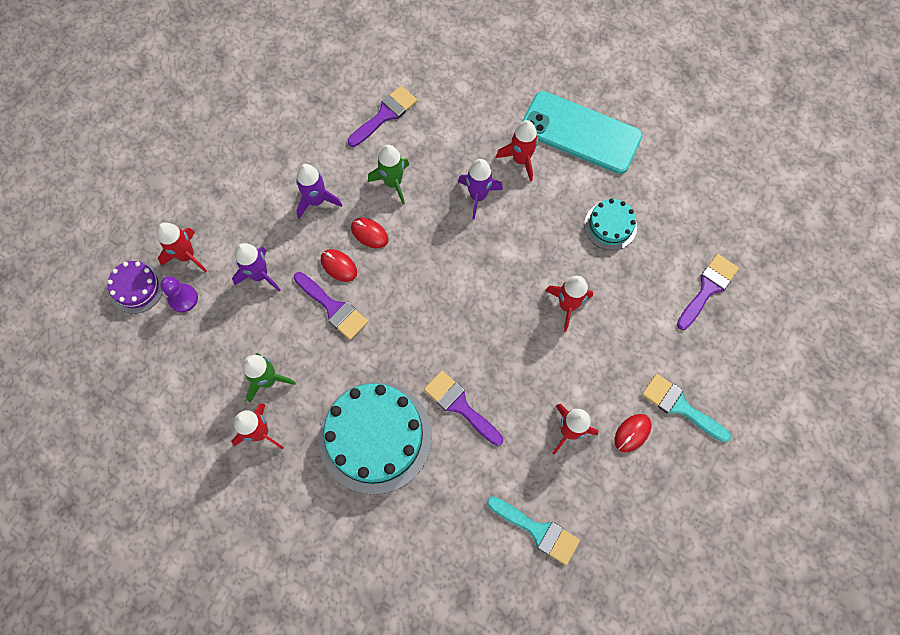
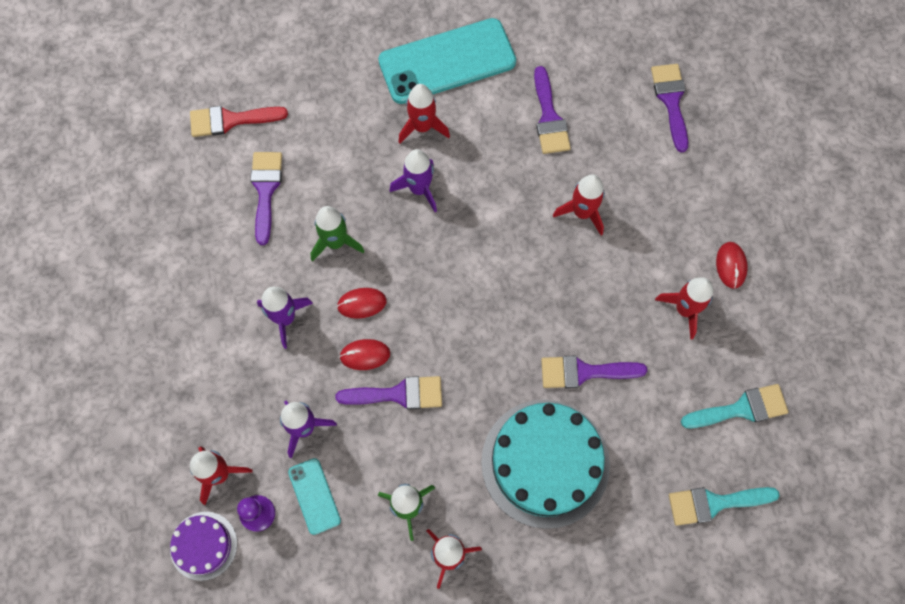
camera: 45 degrees left, 0 degrees up
(223, 320) = (314, 496): none -> turquoise phone
(409, 55) = (231, 120): none -> red brush
(610, 225) = (549, 117): turquoise cake -> purple brush
(680, 406) = (743, 211): turquoise brush -> turquoise brush (714, 503)

